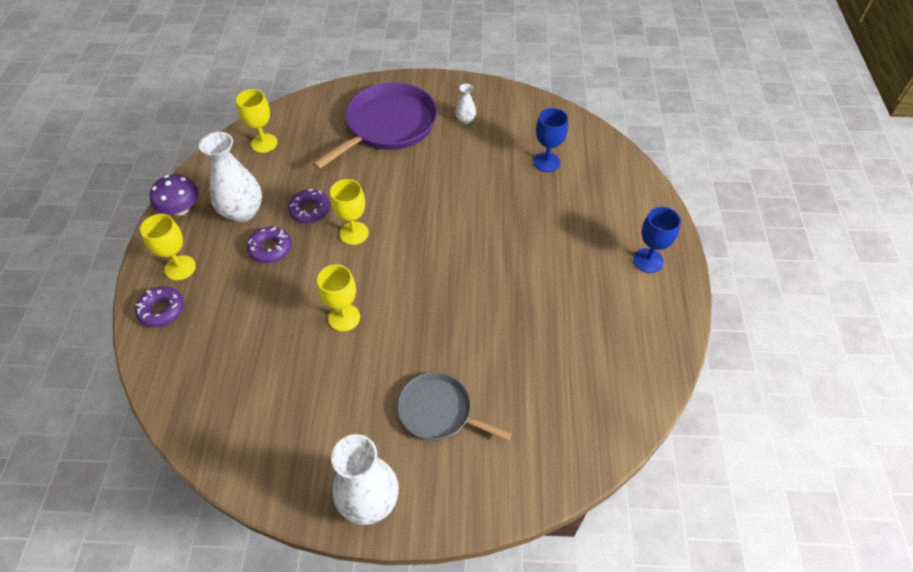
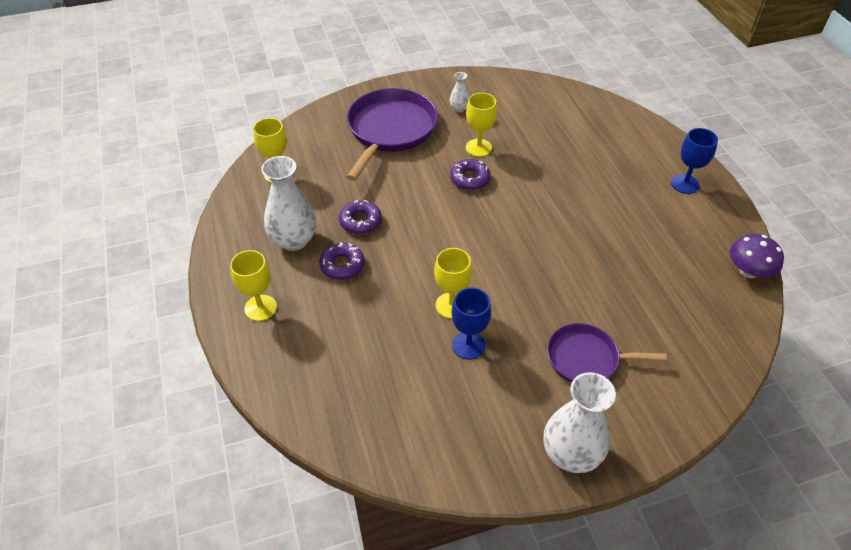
camera: 20 degrees left, 5 degrees down
(162, 310) = (265, 352): purple donut -> purple donut (470, 179)
(181, 209) = (228, 254): purple mushroom -> purple mushroom (748, 271)
(354, 233) = (415, 230): yellow goblet -> yellow goblet (478, 148)
(439, 411) = (586, 358): grey pan -> purple pan
(546, 162) = (552, 126): blue goblet -> blue goblet (468, 345)

